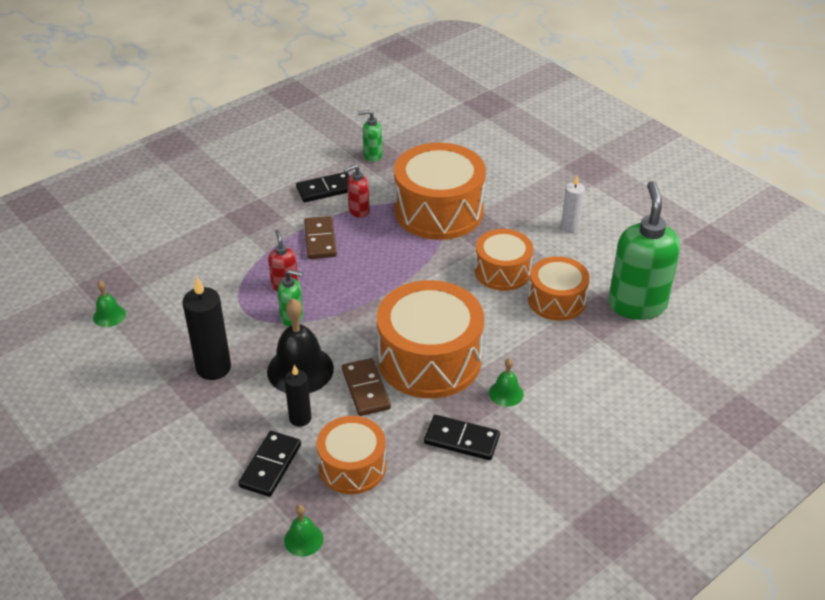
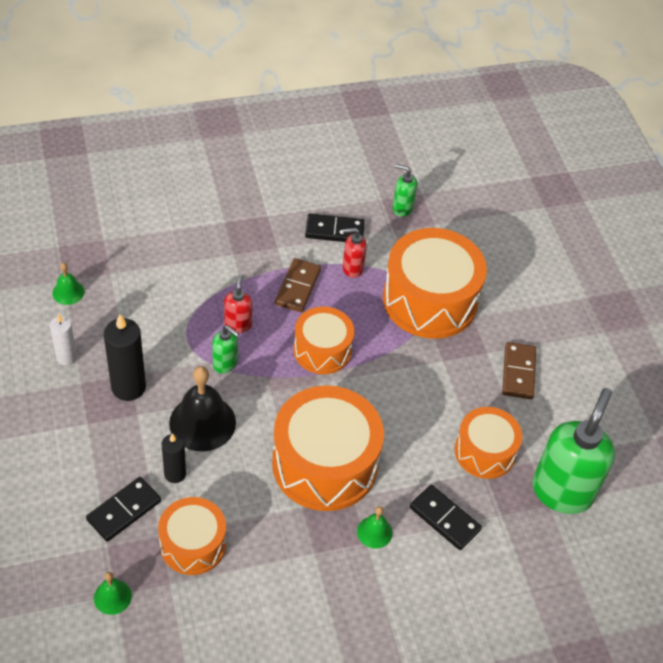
camera: 20 degrees right, 10 degrees up
(366, 389) = (249, 469): brown domino -> brown domino (518, 372)
(461, 440) = (305, 562): black domino -> black domino (444, 519)
(502, 271) = (451, 396): orange drum -> orange drum (322, 350)
(570, 227) = (550, 373): white candle -> white candle (66, 357)

